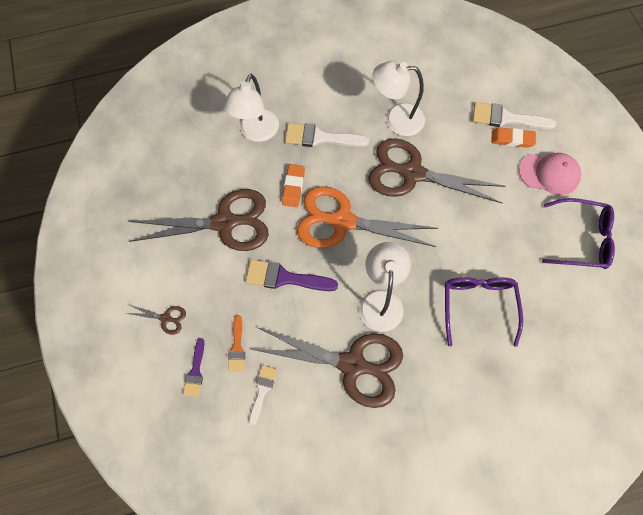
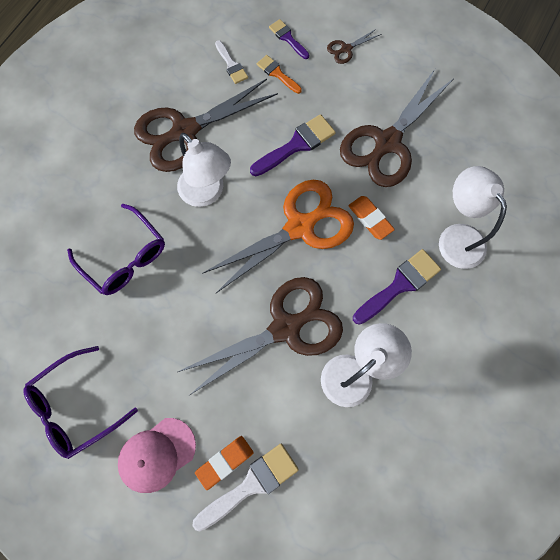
camera: 135 degrees right, 5 degrees up
(320, 137) = (399, 285): white brush -> purple brush

